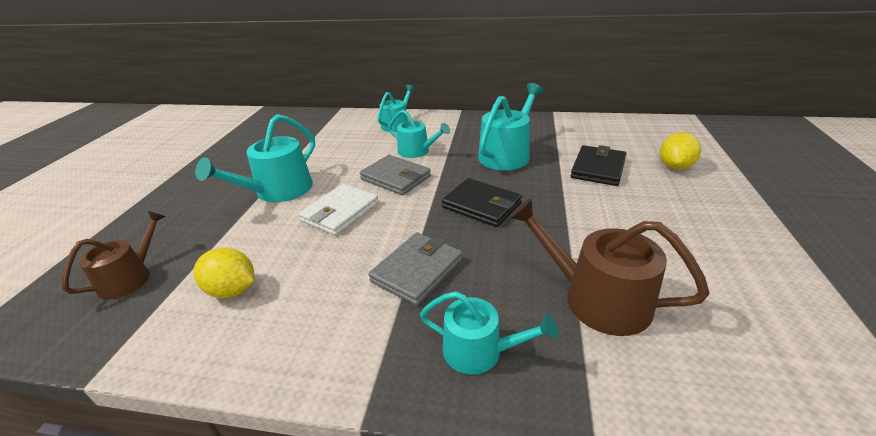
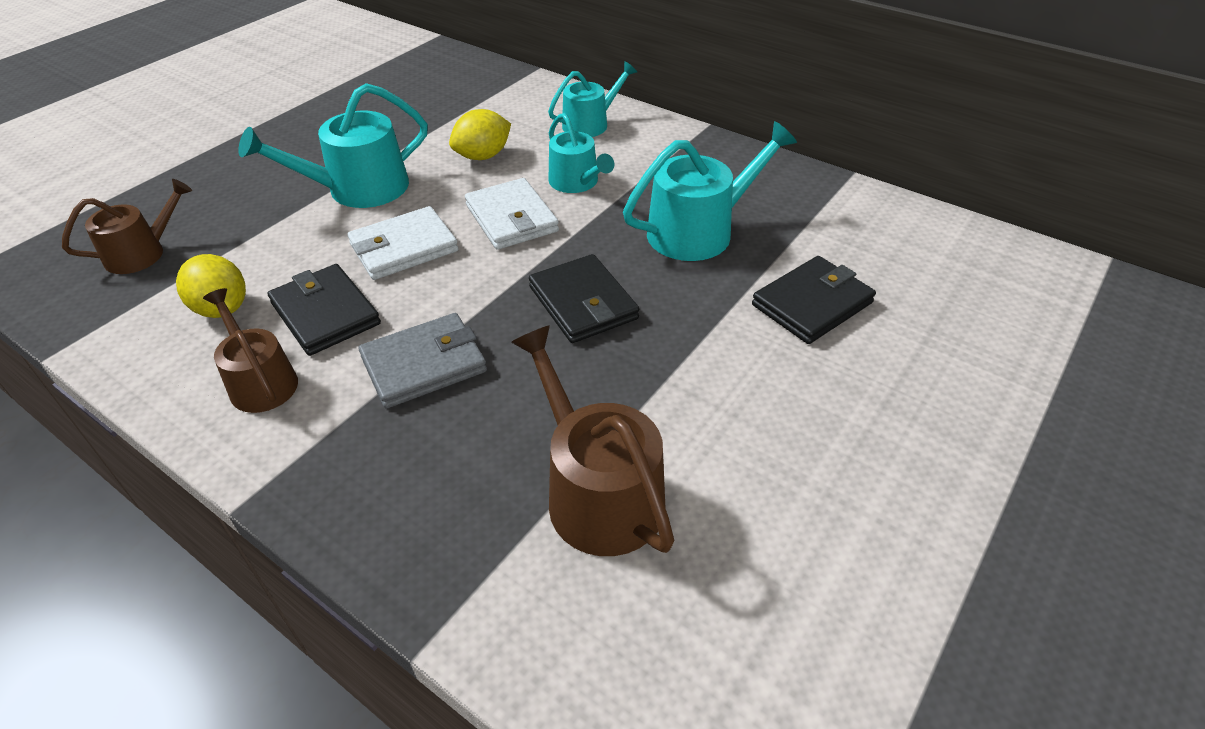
camera: 25 degrees right, 10 degrees up
(305, 325) = (260, 381): none -> brown watering can
(318, 266) = (325, 313): none -> black wallet
(396, 178) = (511, 218): grey wallet -> white wallet
(480, 351) = (405, 491): turquoise watering can -> none
(675, 166) = (943, 345): yellow lemon -> yellow lemon (483, 156)

